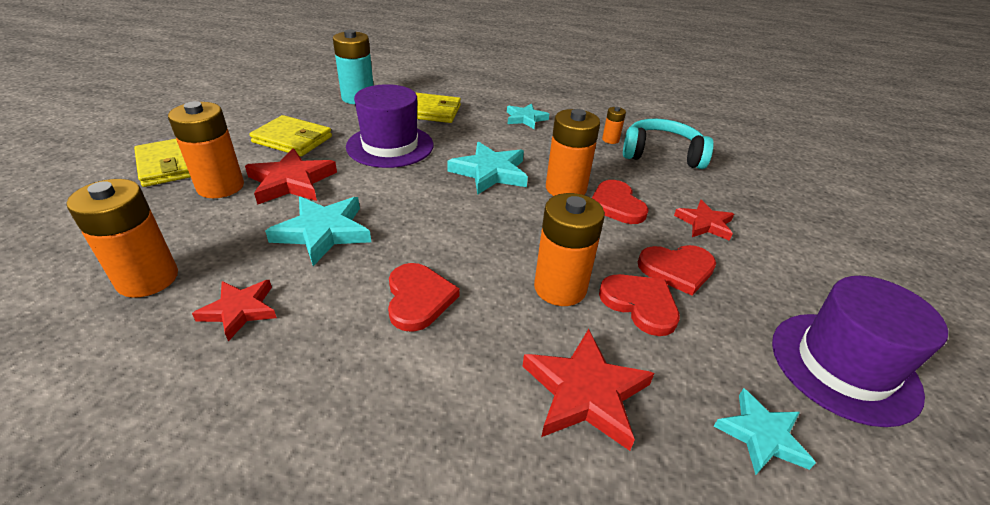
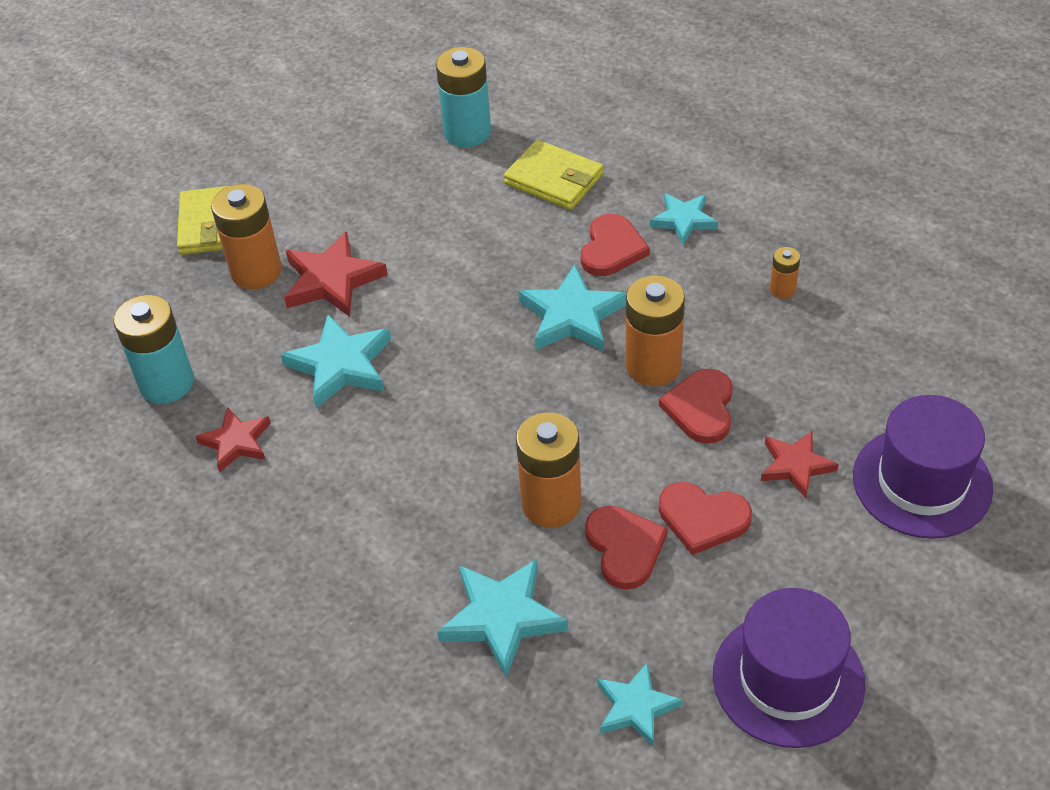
camera: 30 degrees right, 10 degrees up
(148, 279) = (167, 383): orange battery -> turquoise battery
(292, 139) = (356, 205): yellow wallet -> none
(390, 146) = (469, 240): purple hat -> purple hat (922, 482)
(418, 298) = (401, 475): red heart -> red heart (612, 249)
(585, 392) = (502, 618): red star -> turquoise star
(661, 154) = (838, 335): turquoise headphones -> none

